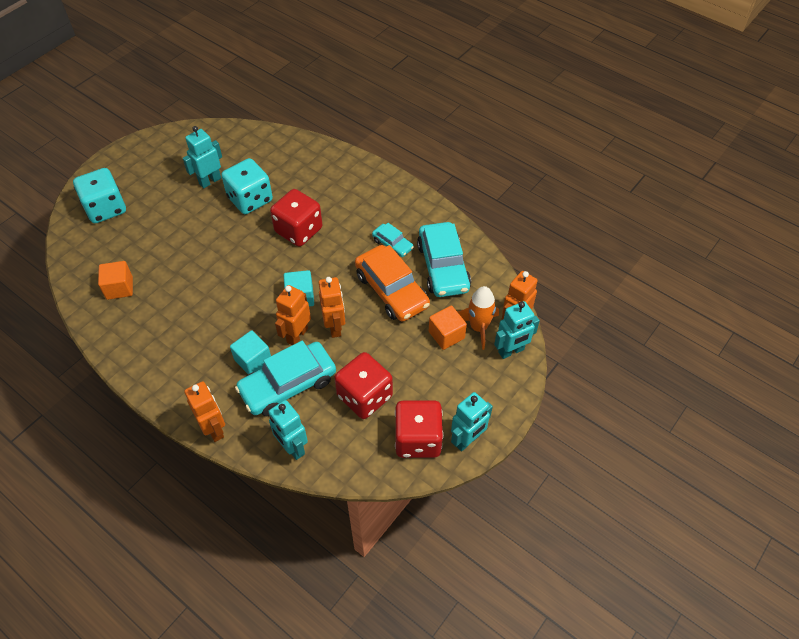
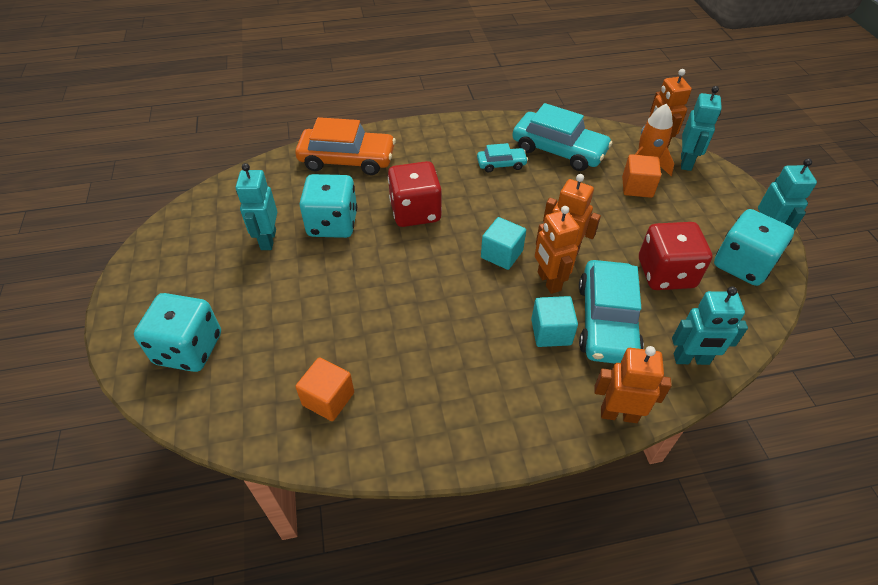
camera: 50 degrees left, 5 degrees down
(391, 290) = (555, 192): orange car -> orange car (347, 160)
(418, 439) = (742, 264): red dice -> turquoise dice

